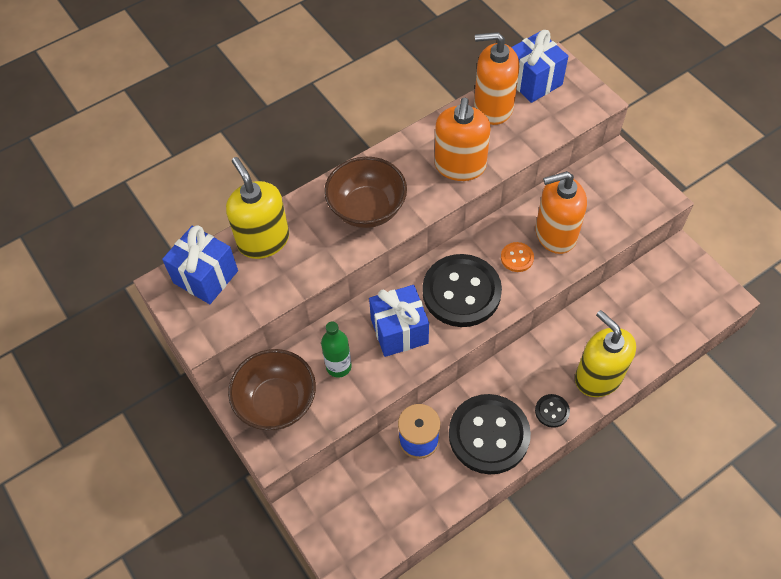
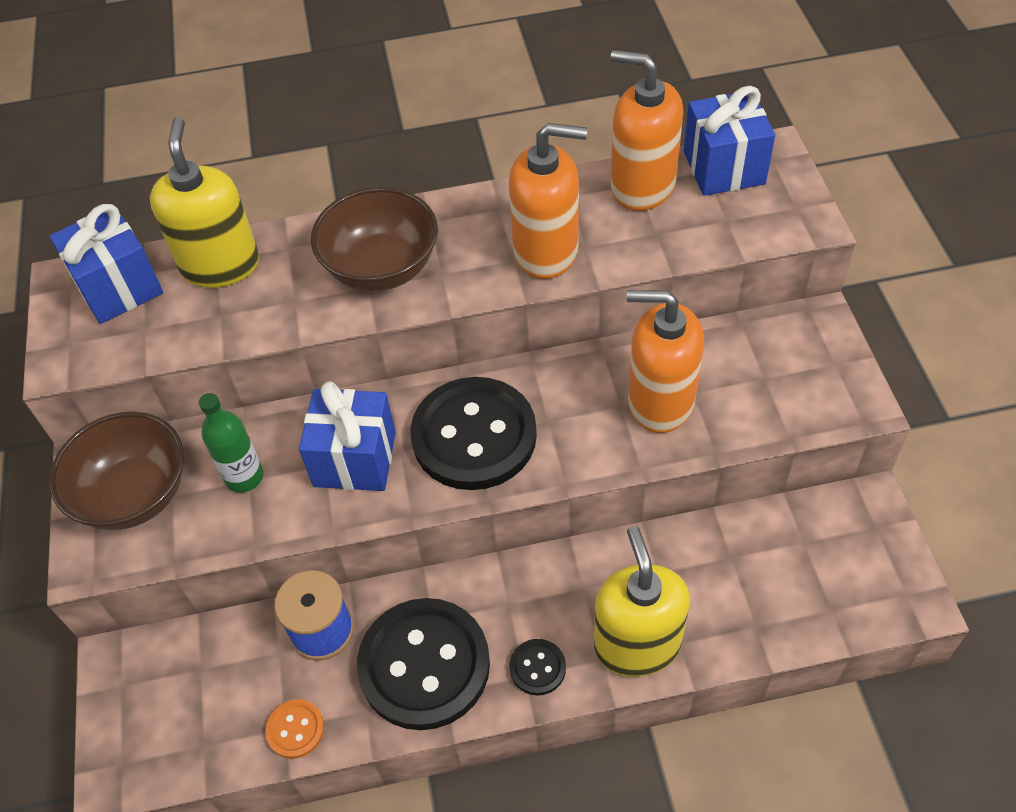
camera: 25 degrees right, 5 degrees down
(460, 166) = (546, 251): orange soap dispenser -> orange soap dispenser turned 120 degrees counterclockwise
(517, 258) = (583, 415): orange button -> orange button (295, 729)

